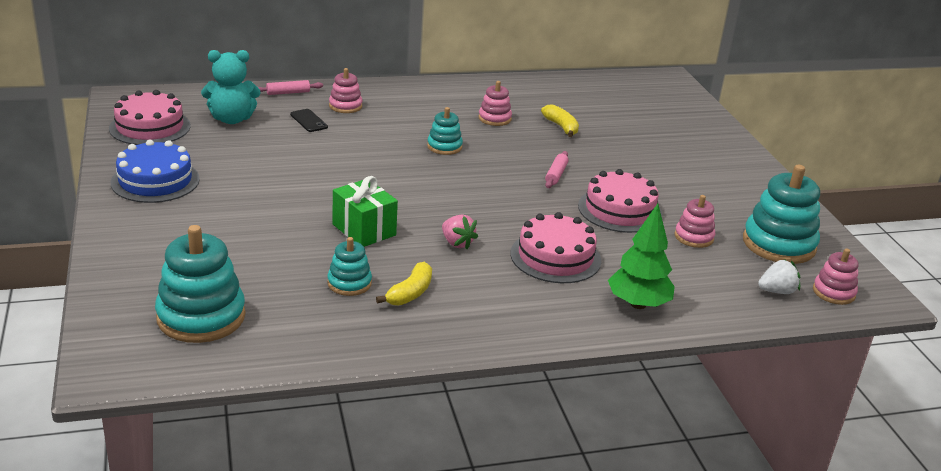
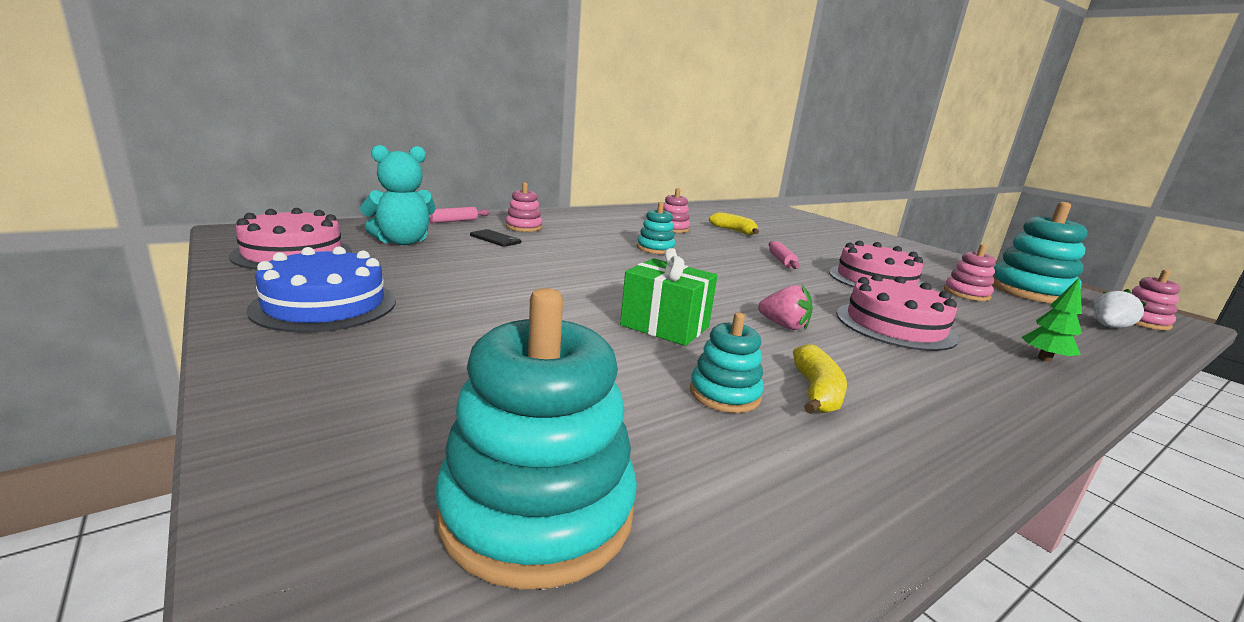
camera: 20 degrees left, 10 degrees down
(638, 304) = (1044, 359): green tree -> green tree, size x0.58

